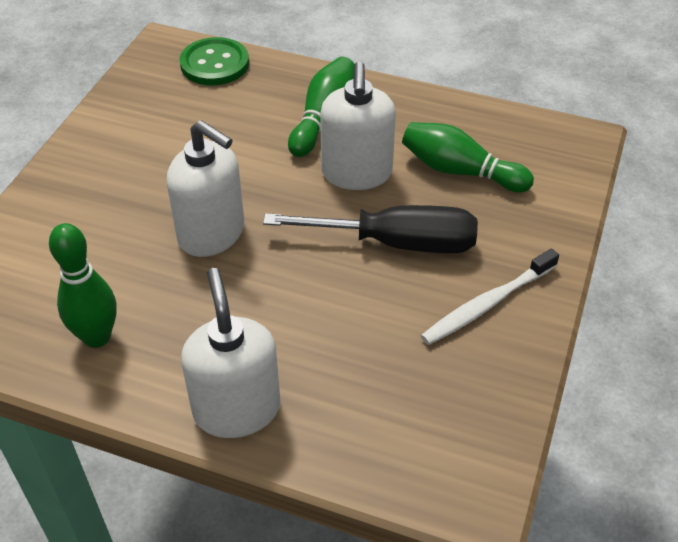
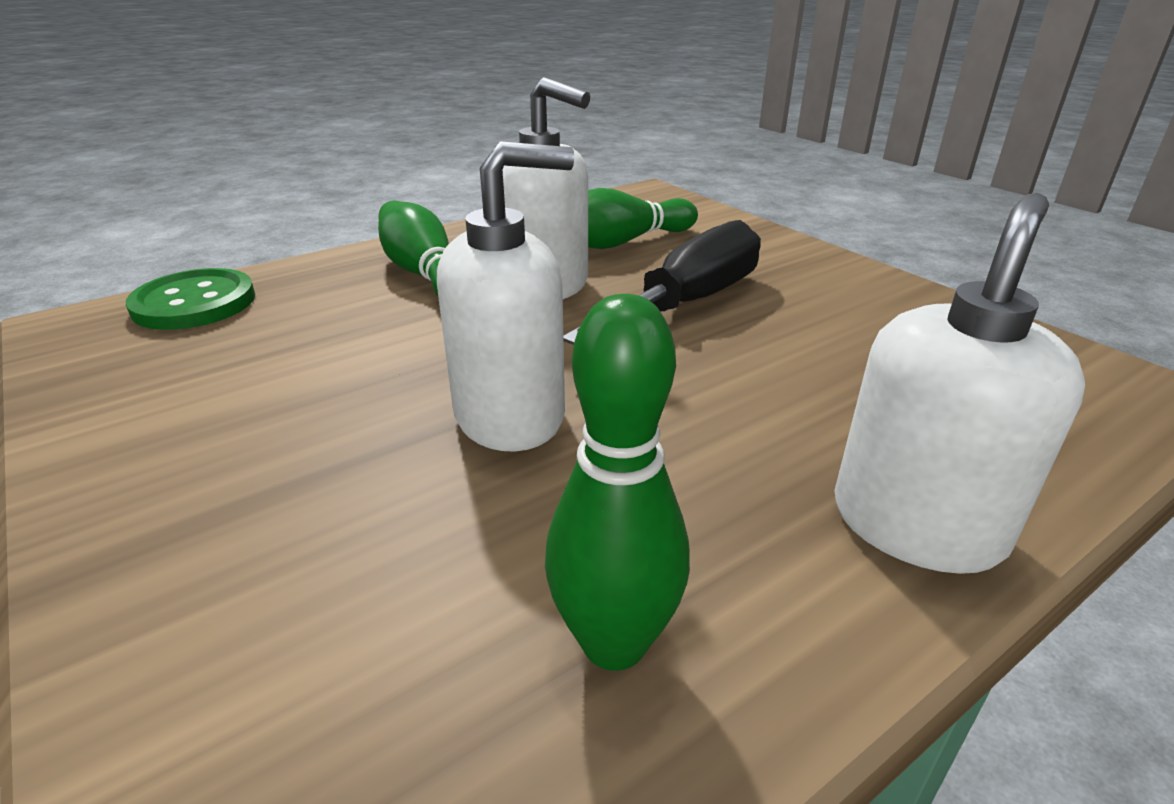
camera: 55 degrees left, 15 degrees down
(237, 409) = (916, 524): white soap dispenser -> white soap dispenser turned 105 degrees clockwise
(487, 304) = (832, 290): white toothbrush -> none

